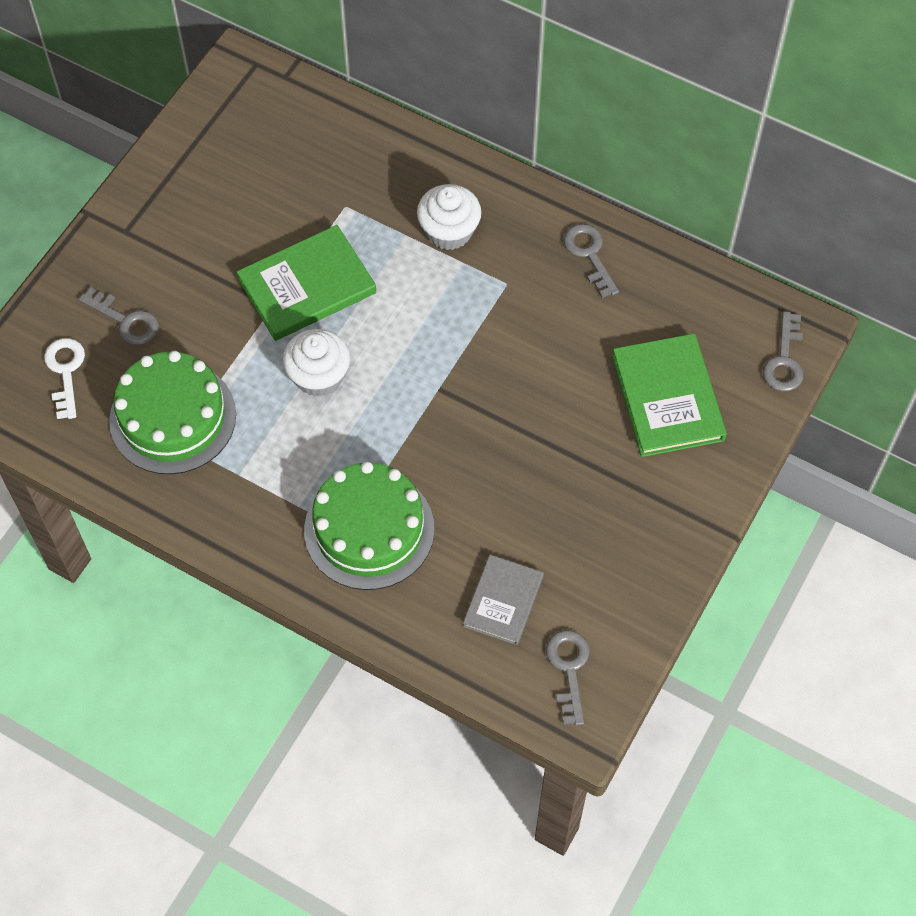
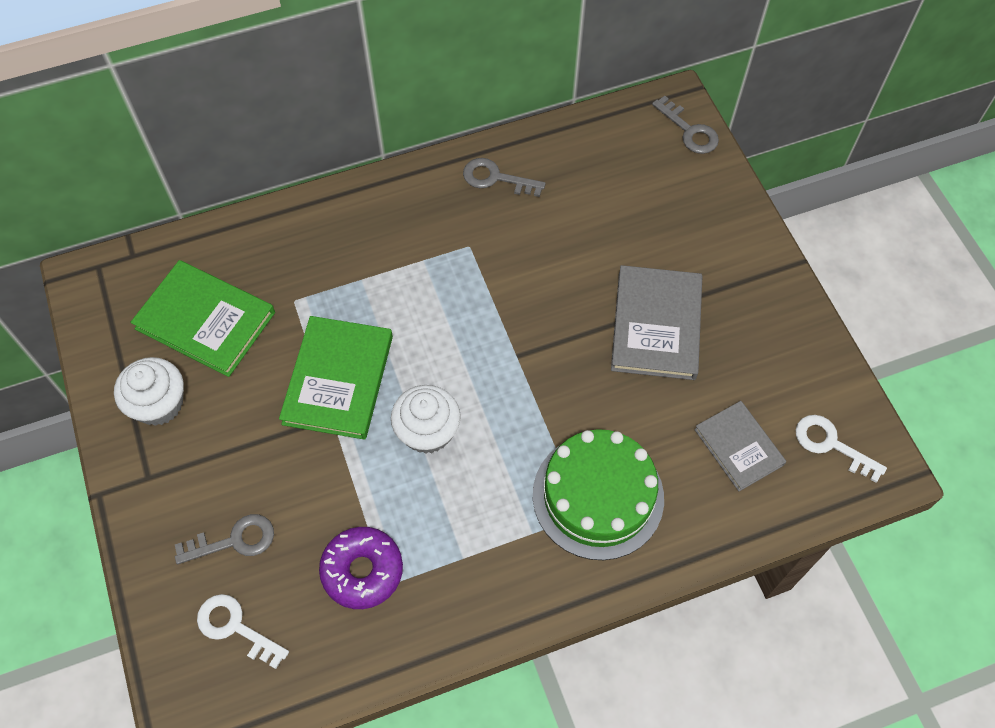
camera: 50 degrees left, 0 degrees up
(173, 417) = (362, 571): green cake -> purple donut
(449, 231) = (387, 249): white cupcake -> white cupcake (159, 404)
(560, 466) = (656, 325): none -> grey book
(568, 669) = (831, 444): grey key -> white key
(667, 398) = (658, 218): green book -> green book (205, 321)

